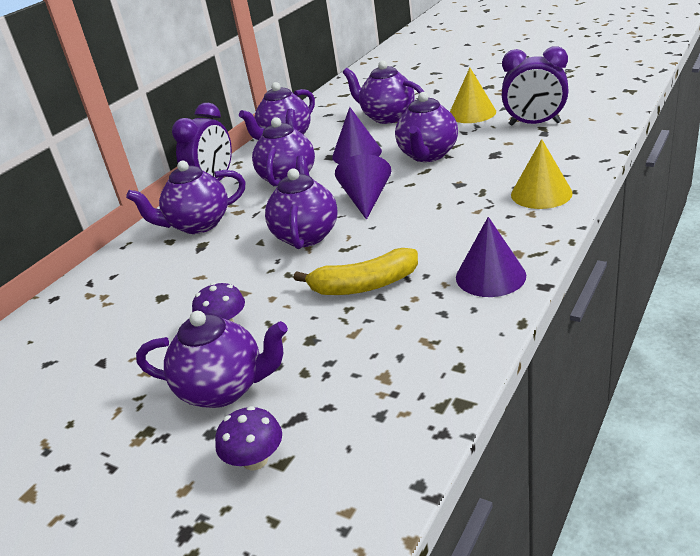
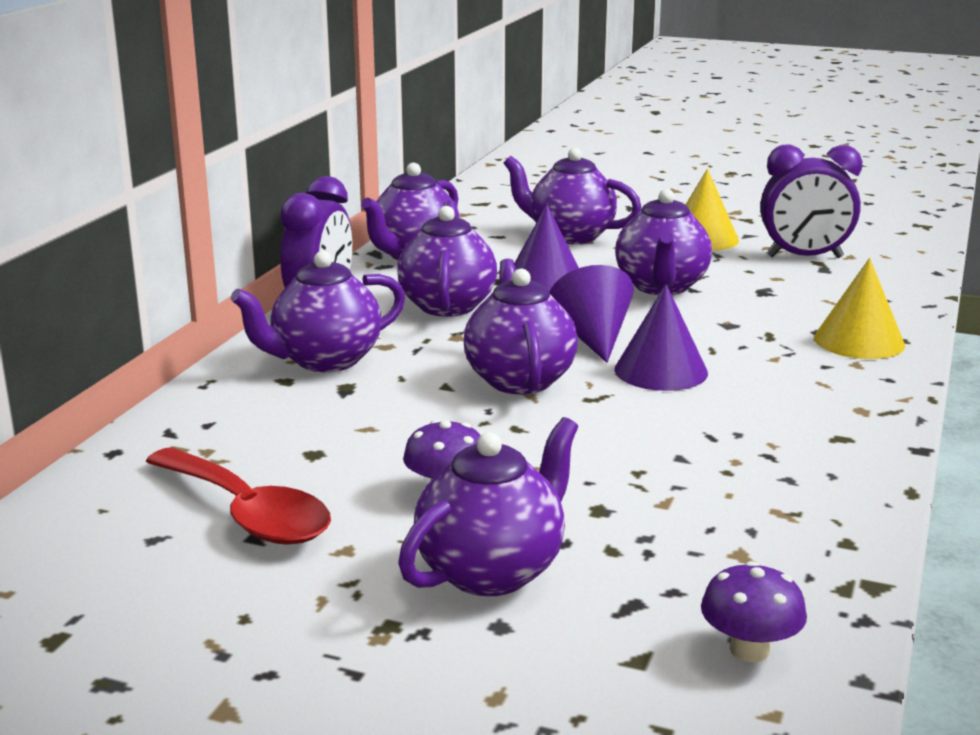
camera: 15 degrees left, 10 degrees down
(105, 344) = (248, 513): none -> red spoon
(224, 389) = (492, 571): purple teapot -> purple teapot turned 45 degrees counterclockwise
(255, 460) = (594, 657): purple mushroom -> purple mushroom (749, 649)
(364, 285) = (648, 444): yellow banana -> none
(490, 276) = (836, 436): purple cone -> purple cone (661, 371)

